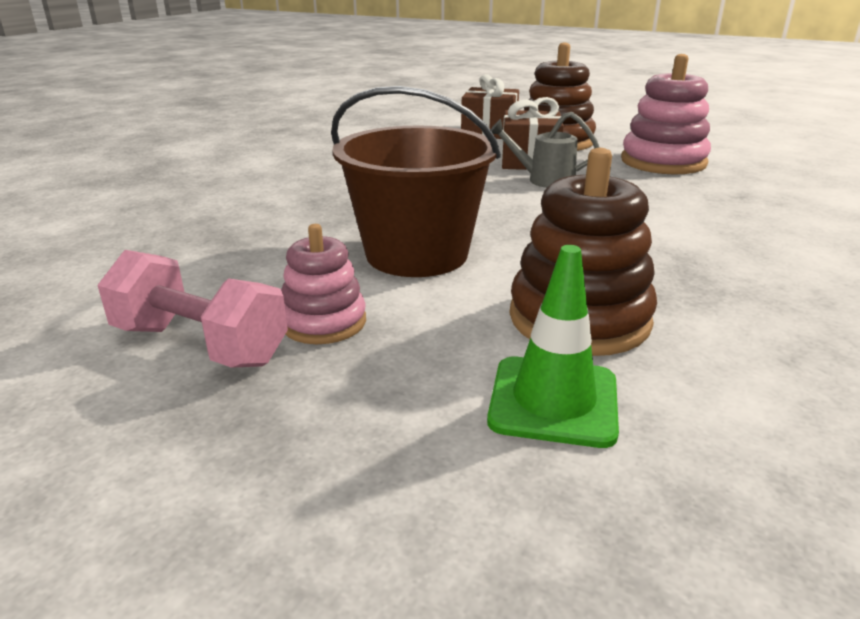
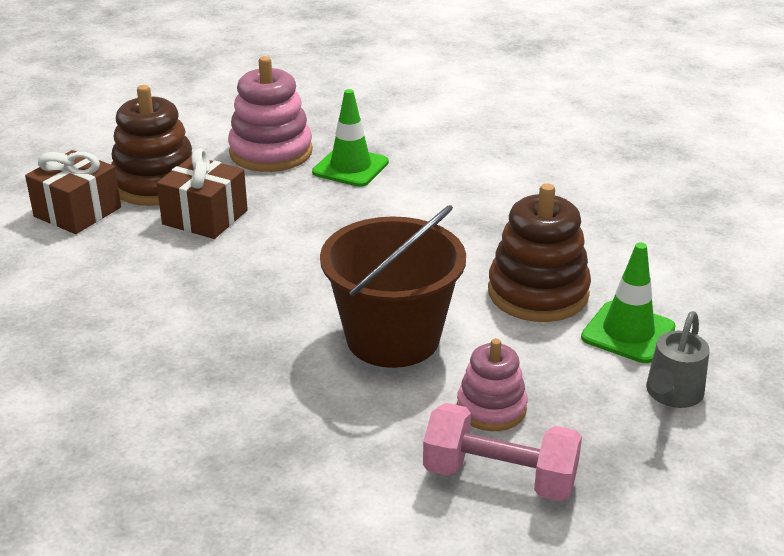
camera: 70 degrees left, 5 degrees up
(200, 345) = (500, 477): pink dumbbell -> pink dumbbell turned 60 degrees clockwise
(544, 180) = (266, 226): grey watering can -> grey watering can (671, 395)
(691, 191) = (350, 167): none -> green traffic cone

